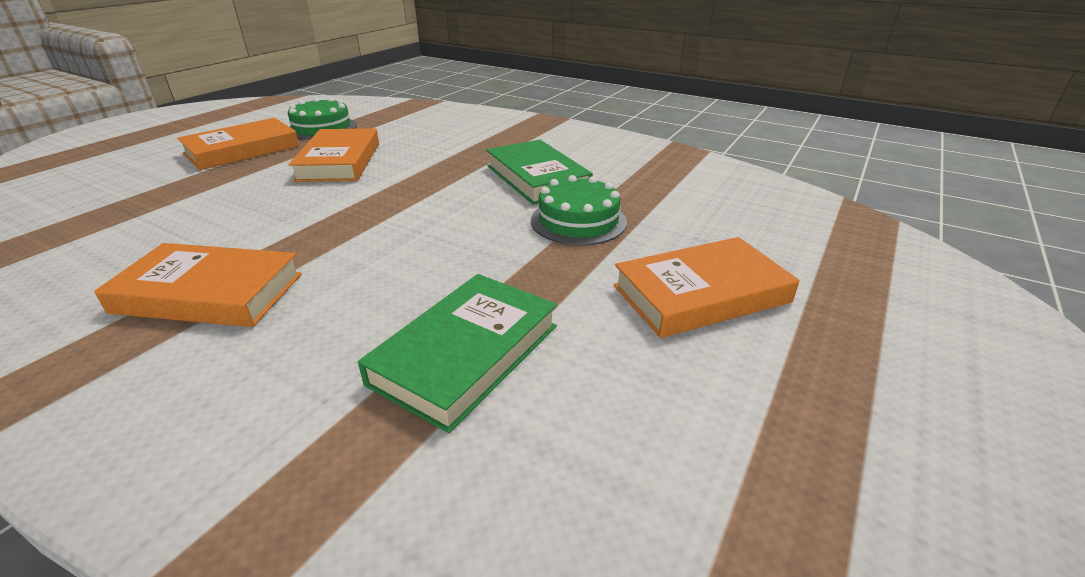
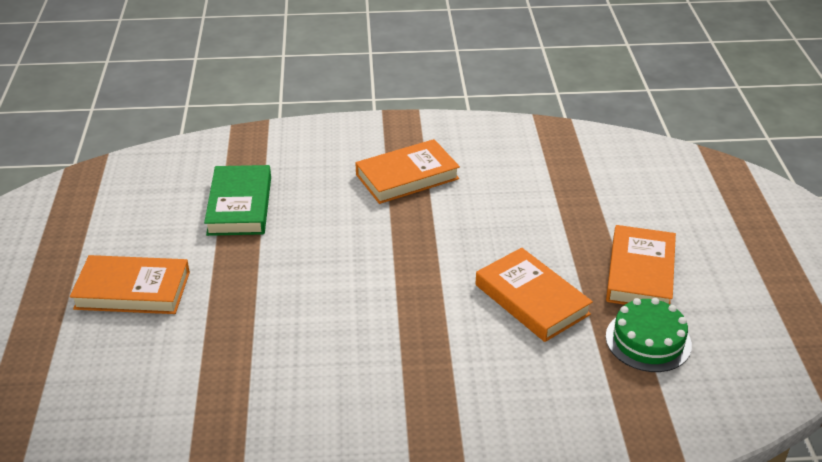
camera: 145 degrees right, 5 degrees up
(537, 178) = (332, 361): green book -> none
(578, 221) = (252, 320): green cake -> none
(701, 294) = (132, 290): orange book -> orange book turned 60 degrees clockwise

